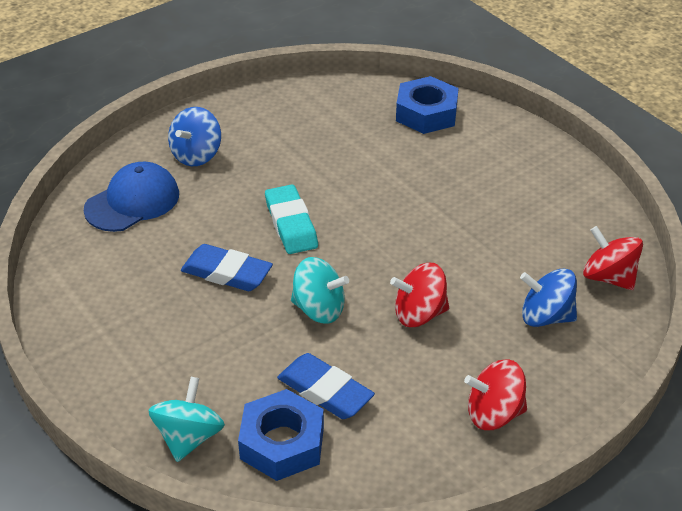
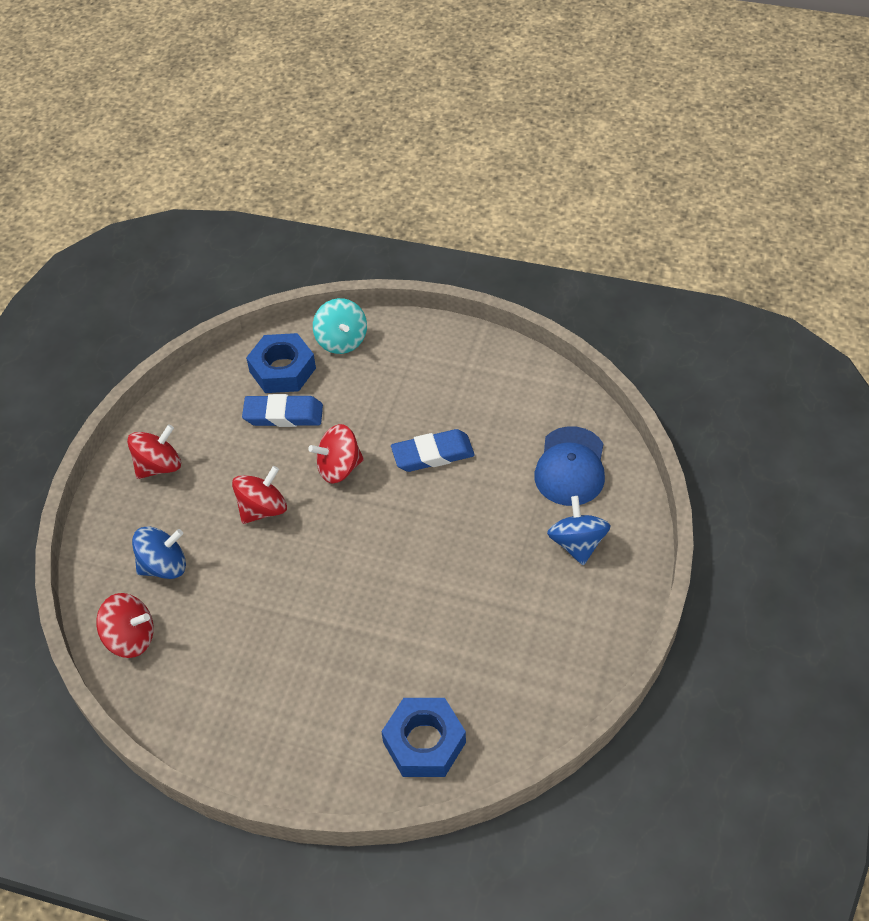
camera: 145 degrees right, 10 degrees up
(291, 224) = (428, 526): turquoise eraser -> none
(319, 309) = (339, 468): turquoise spinning top -> red spinning top

